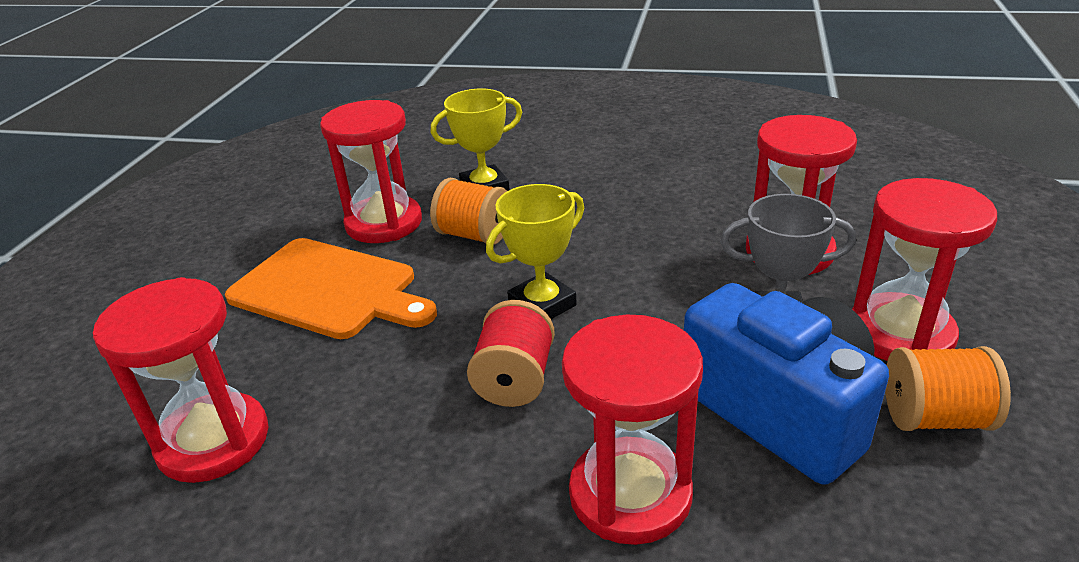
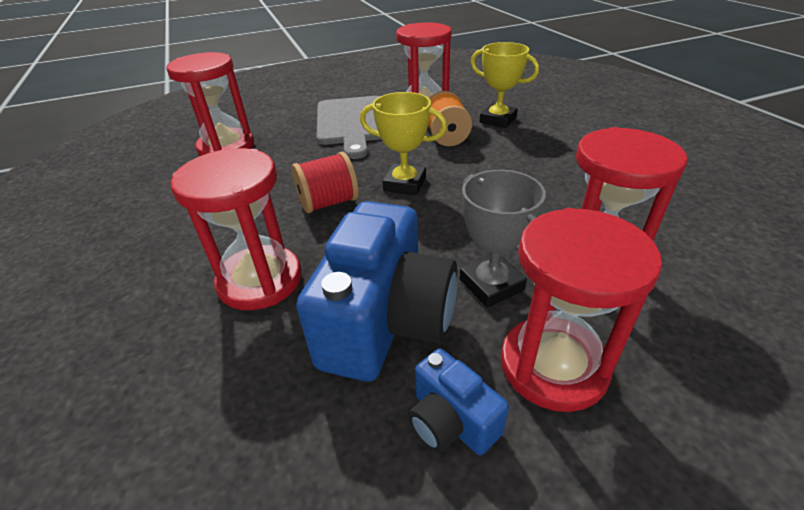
camera: 55 degrees right, 5 degrees up
(329, 289) = (352, 123): orange cutting board -> grey cutting board
(934, 417) = (451, 421): orange spool -> blue camera

